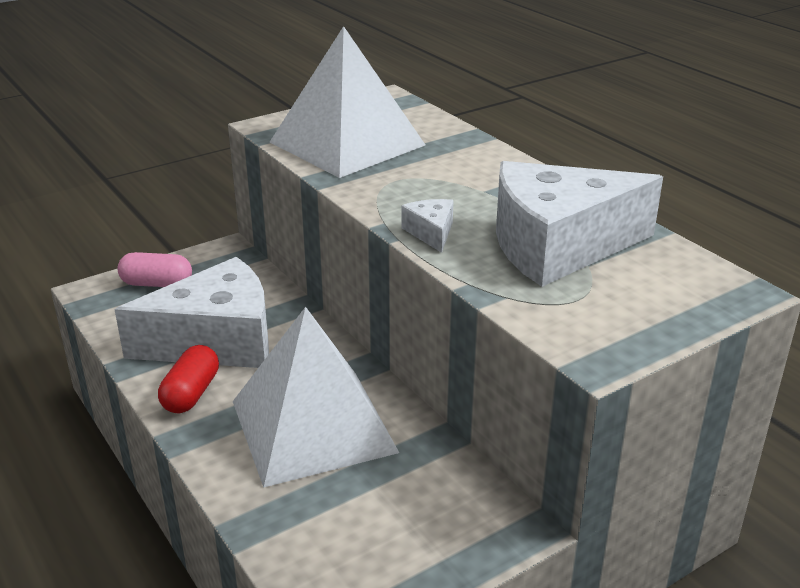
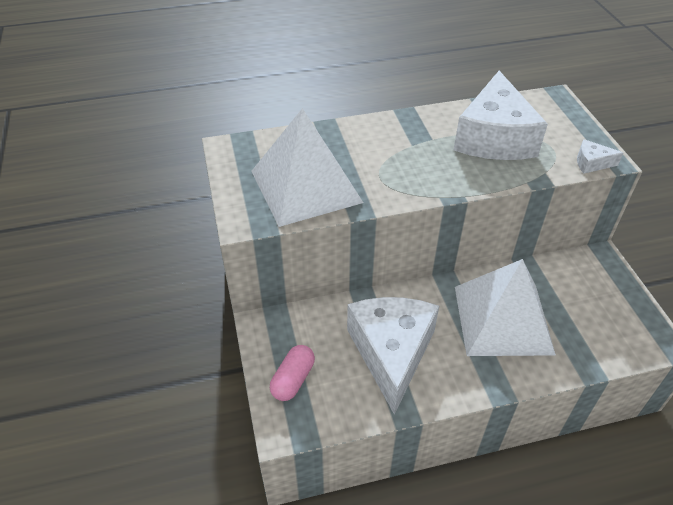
camera: 70 degrees left, 15 degrees up
(191, 394) = (451, 378): red capsule -> none
(431, 233) = (462, 180): white cheese -> white cheese (591, 163)

